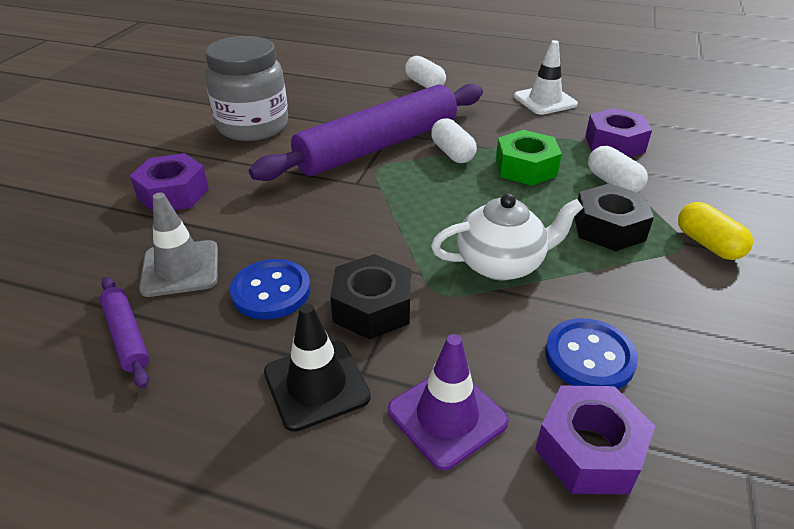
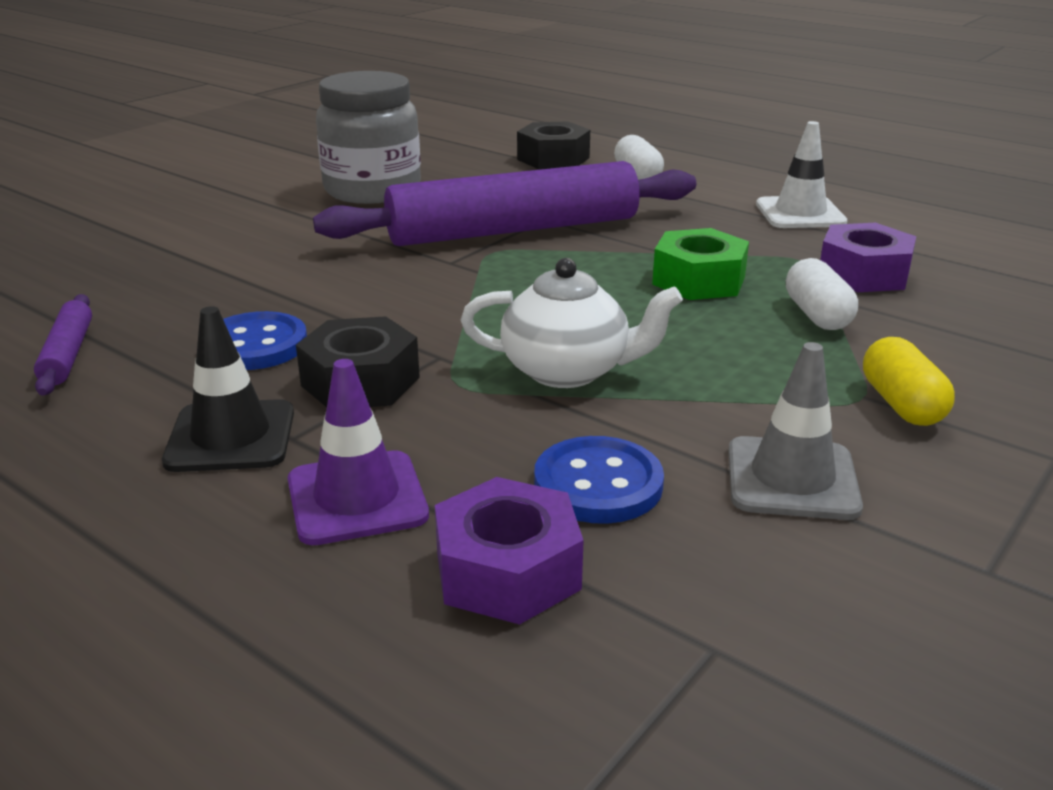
camera: 20 degrees right, 10 degrees down
(173, 193) = (224, 239): purple nut -> none
(180, 268) = (173, 307): grey traffic cone -> grey traffic cone (792, 479)
(452, 153) = (608, 251): white capsule -> none
(608, 228) = (761, 361): black nut -> black nut (553, 158)

